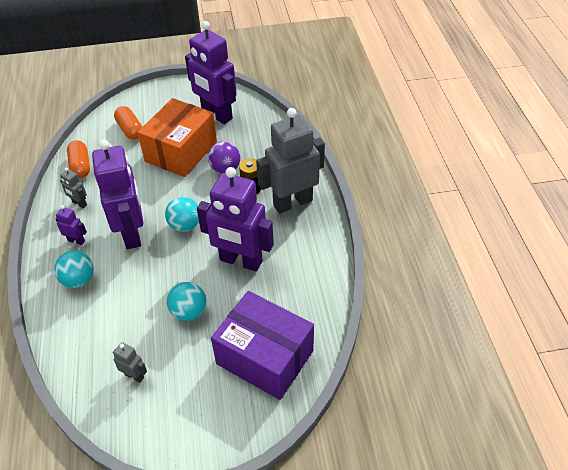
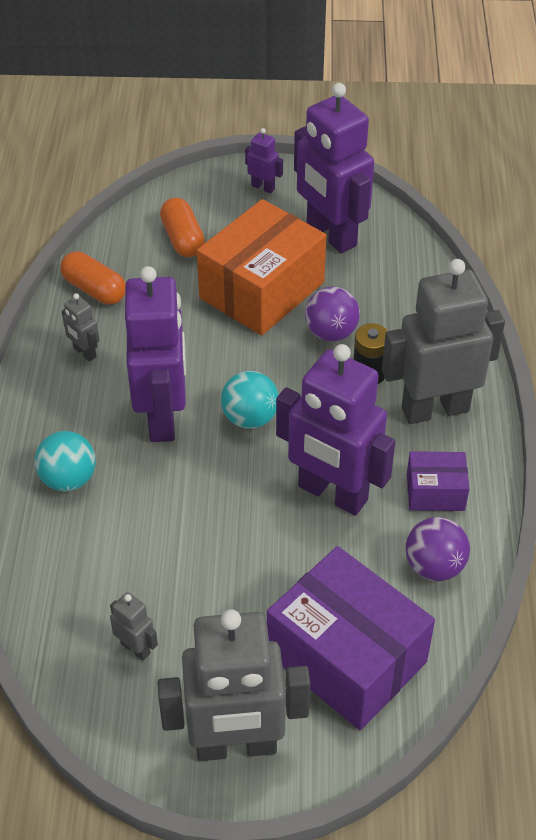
camera: 10 degrees right, 0 degrees up
(76, 240) = (72, 414): purple robot -> purple robot (263, 187)
(81, 166) = (94, 289): orange capsule -> orange capsule turned 45 degrees counterclockwise
(189, 312) = (236, 562): turquoise ball -> none
(205, 424) = (236, 746): none -> grey robot
(301, 250) = (435, 492): none -> purple box
(308, 293) = (434, 566): none -> purple ball

